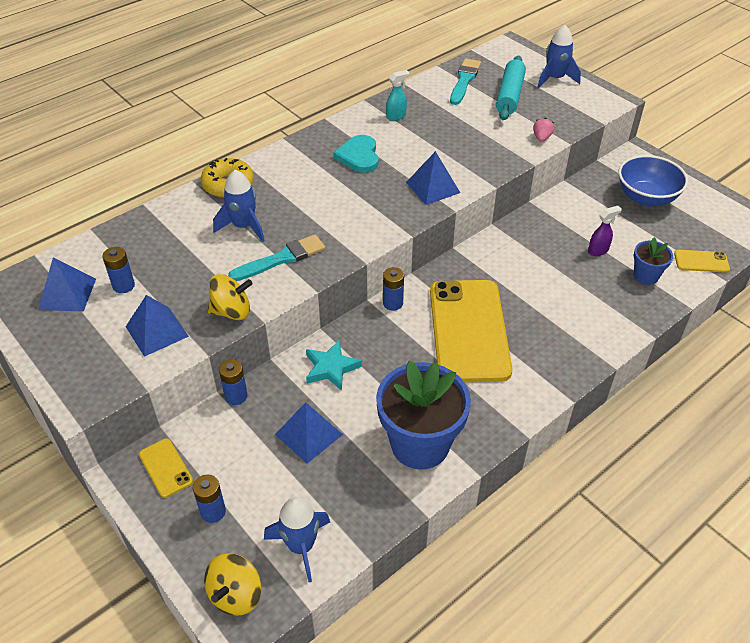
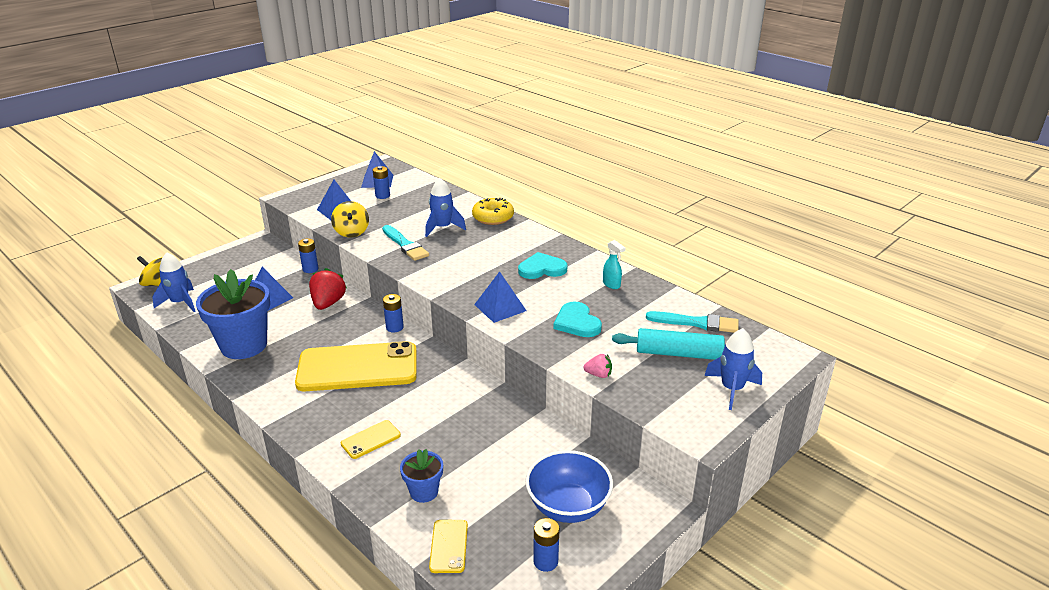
camera: 85 degrees right, 15 degrees down
(166, 468) = (259, 252): yellow phone -> yellow phone (371, 439)
(213, 511) = (219, 271): blue battery -> blue battery (545, 561)
(331, 368) = (328, 303): turquoise star -> red strawberry
(462, 142) = (577, 322): none -> turquoise heart
(598, 250) = (465, 456): purple spray bottle -> none

